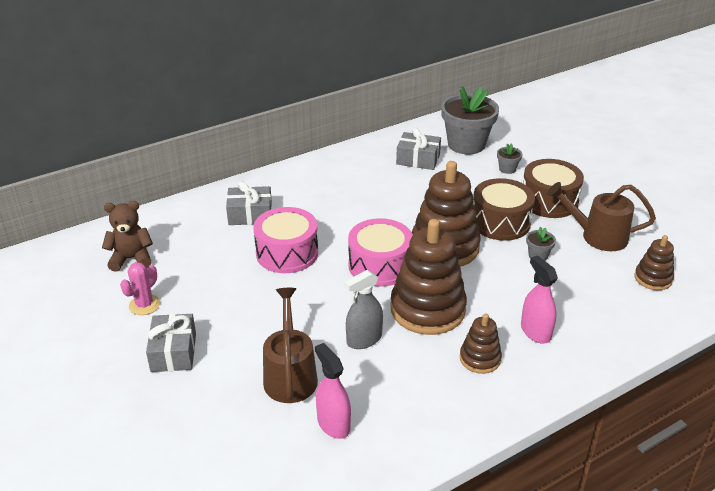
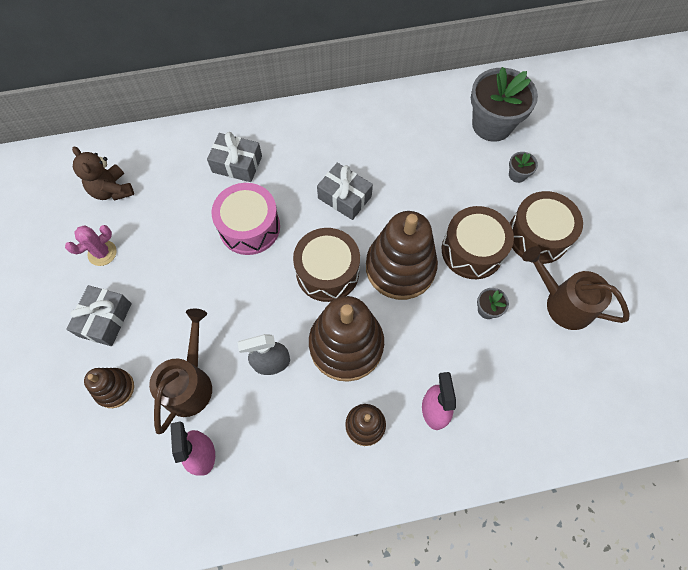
camera: 20 degrees right, 30 degrees up
(131, 259) = (112, 190): brown teddy bear -> brown teddy bear turned 135 degrees counterclockwise
(380, 265) = (327, 272): pink drum -> brown drum
(418, 159) = (431, 133): grey gift -> grey gift (344, 197)
(653, 278) = (589, 381): brown stacking toy -> brown stacking toy (114, 388)

